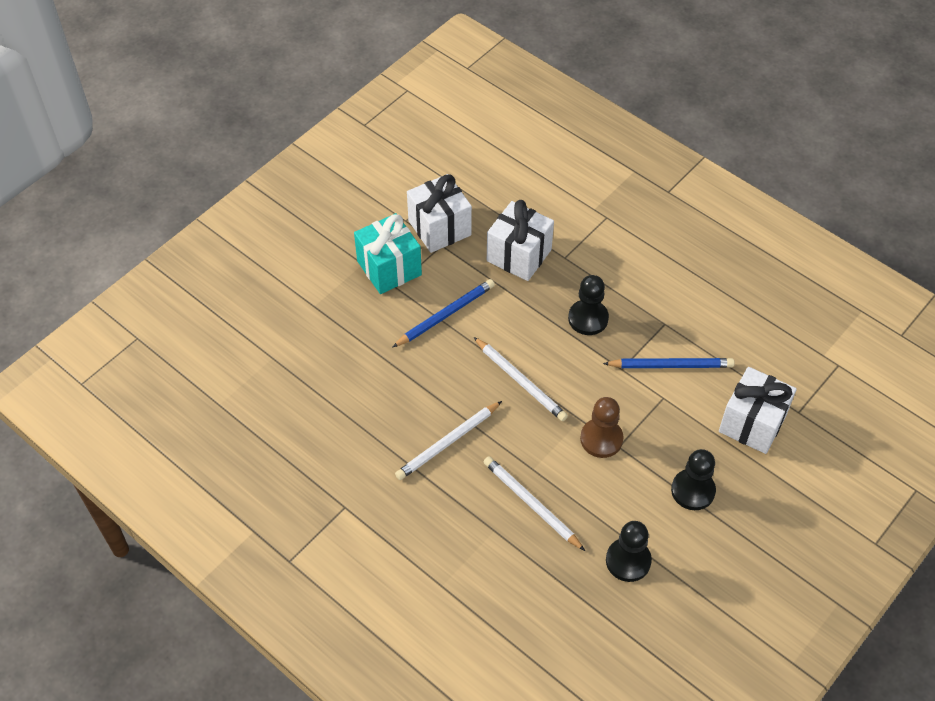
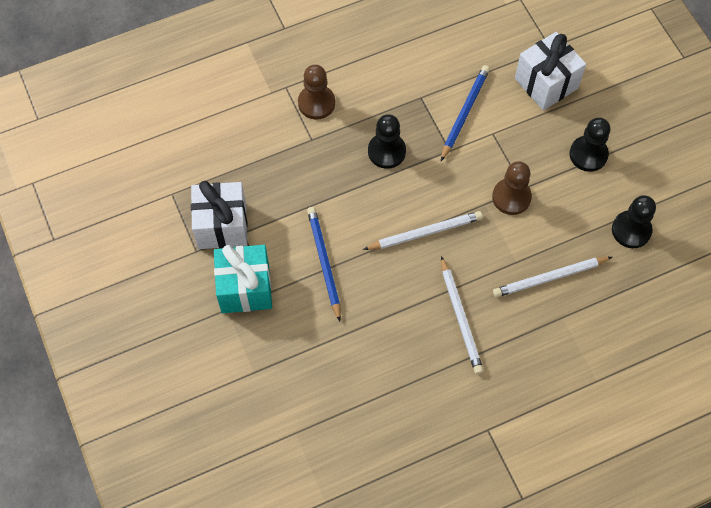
camera: 65 degrees left, 10 degrees up
(519, 255) = (290, 174): white gift -> none
(605, 246) = (316, 103): none -> brown pawn

